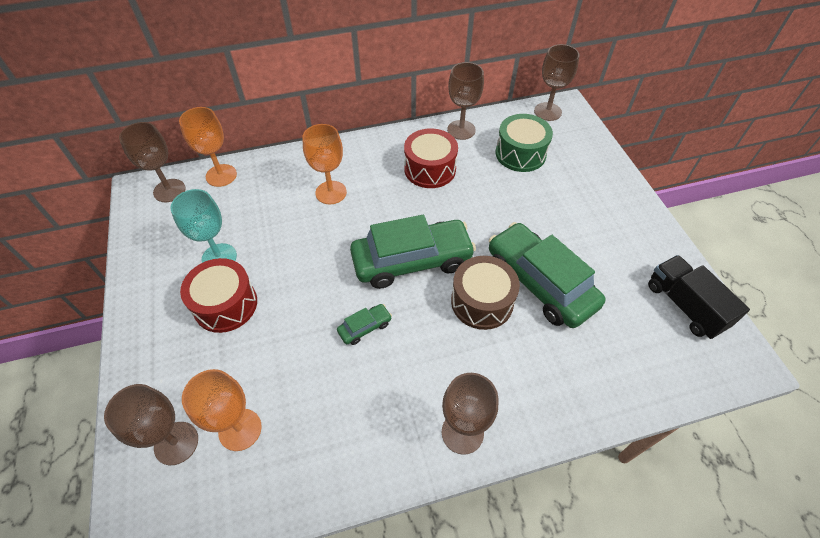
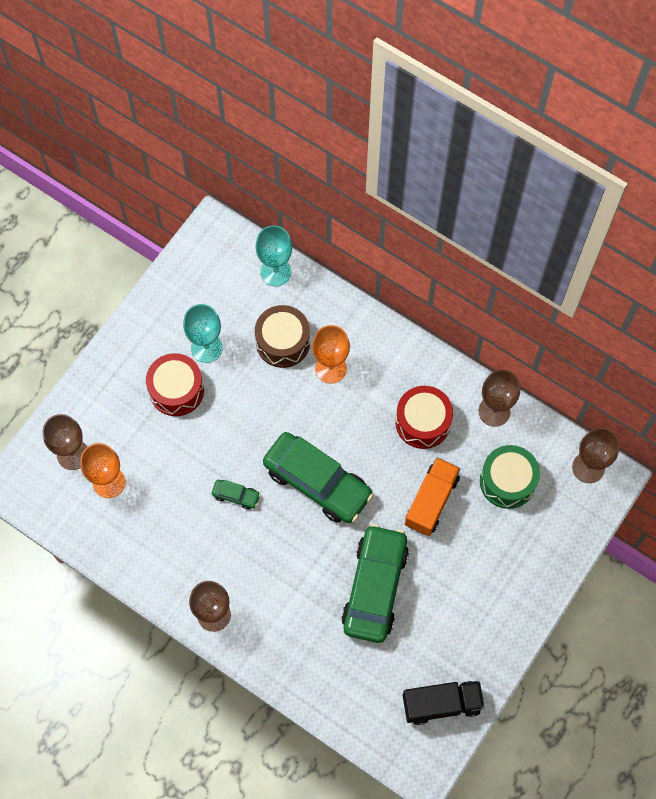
camera: 50 degrees right, 15 degrees up
(169, 190) = (229, 251): brown goblet -> none
(221, 175) = (275, 272): orange goblet -> turquoise goblet
(482, 302) = (323, 558): brown drum -> brown drum (283, 342)
(497, 202) = (431, 501): none -> orange truck
(685, 306) = (441, 704): black truck -> black truck turned 60 degrees clockwise

